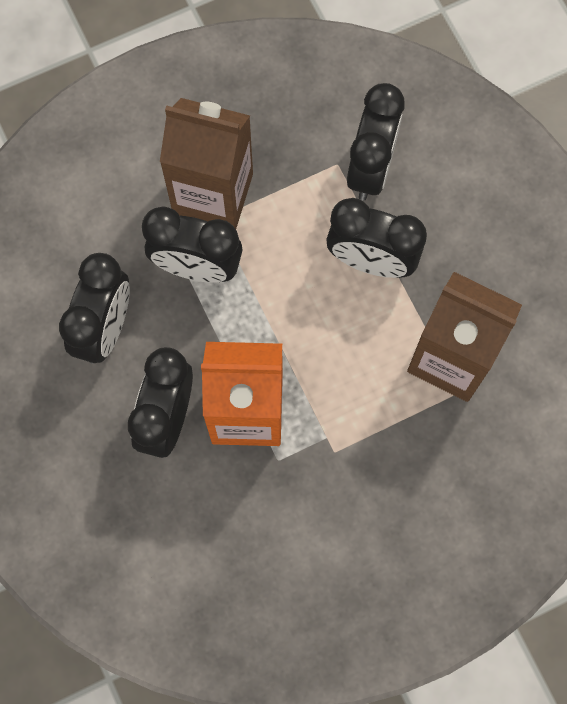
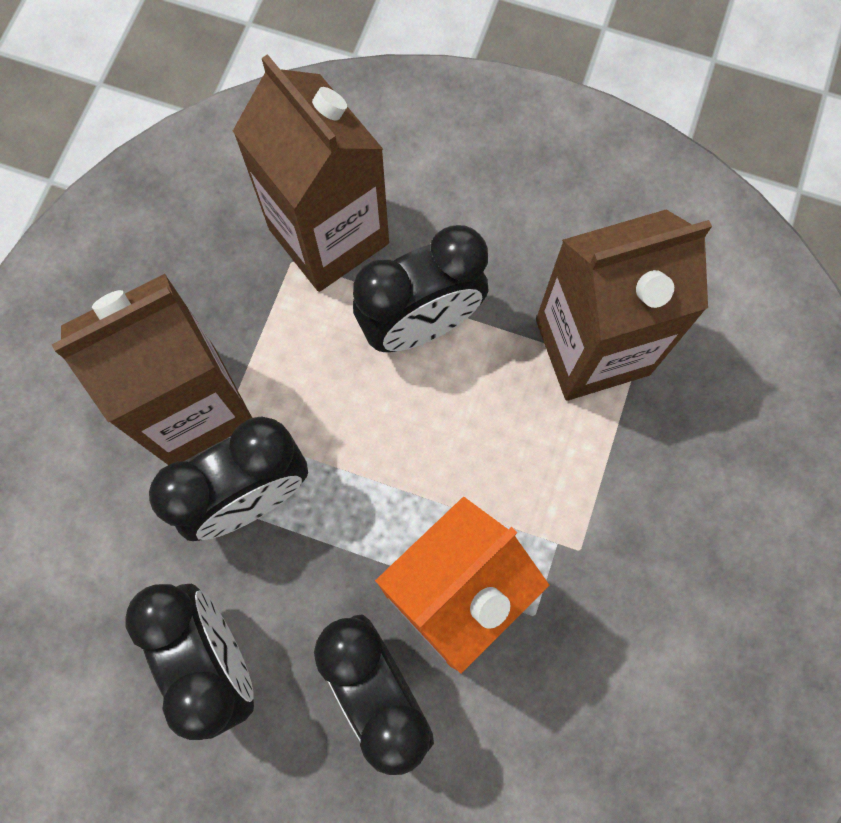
camera: 45 degrees left, 0 degrees up
(370, 168) = (328, 236): black clock -> brown carton

